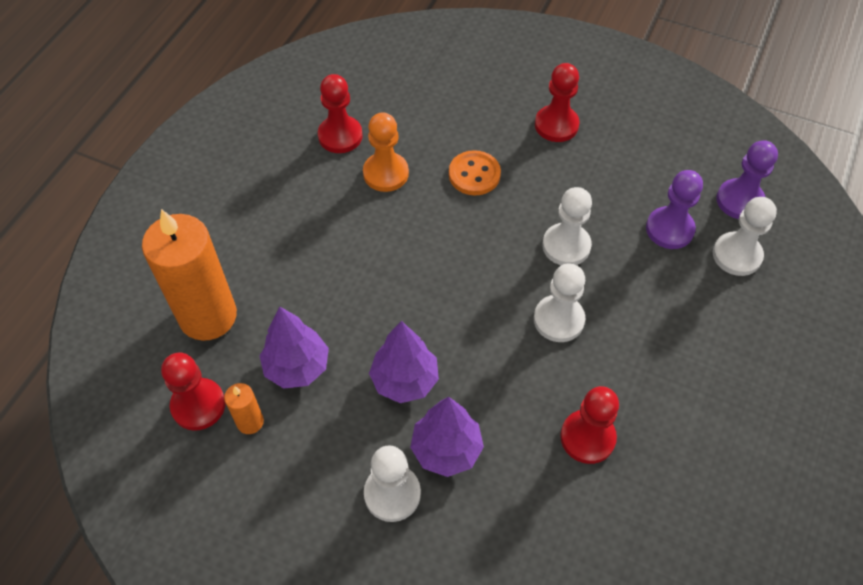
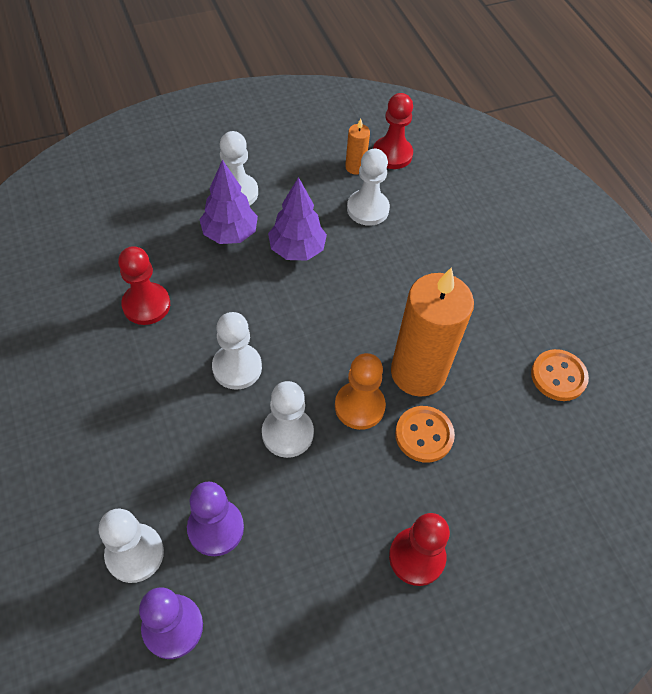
camera: 130 degrees right, 0 degrees up
(208, 316) = (454, 194): orange candle -> orange candle (418, 372)
(297, 367) = (367, 209): purple tree -> white pawn
(340, 136) = (558, 376): red pawn -> orange button
(386, 173) = (486, 375): orange pawn -> orange pawn (359, 406)

